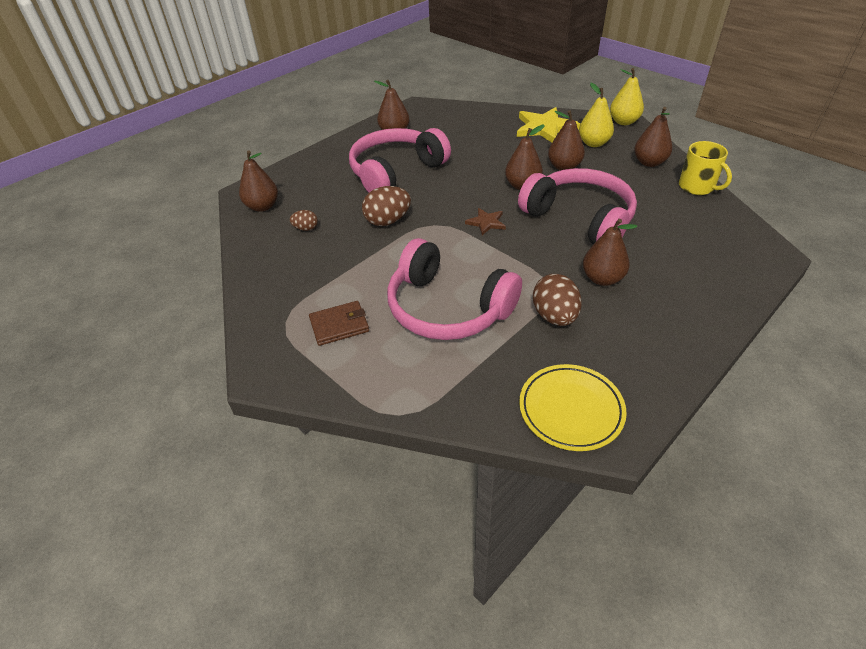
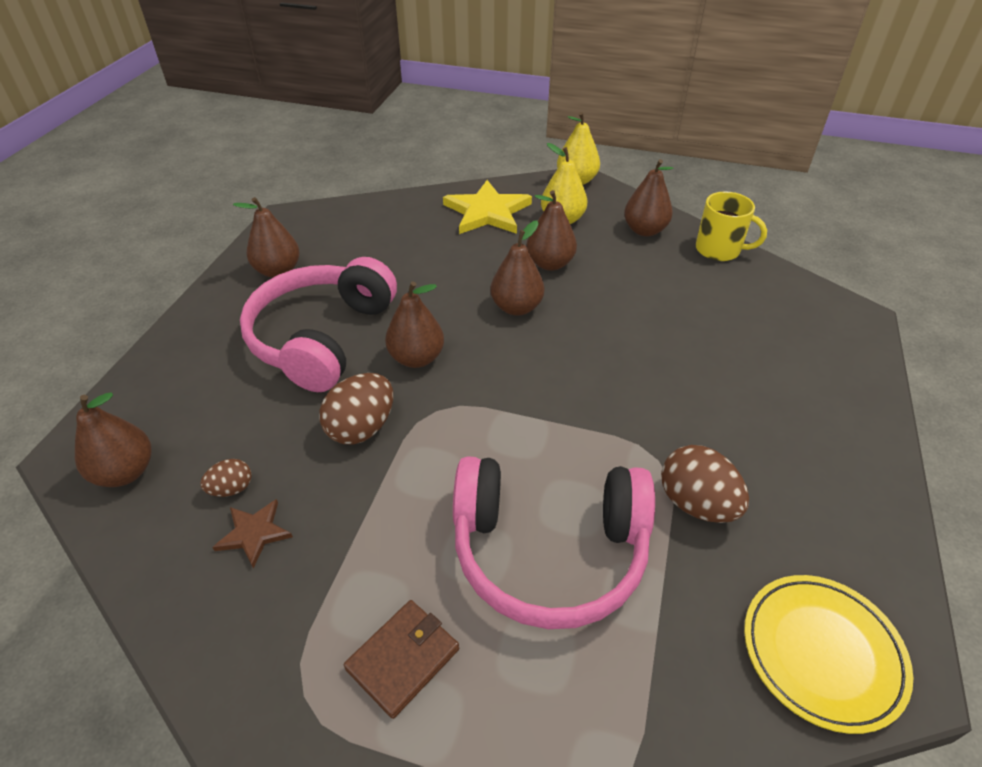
camera: 30 degrees left, 0 degrees up
(486, 222) = (507, 382): brown star -> brown star (254, 533)
(580, 218) = (621, 336): pink headphones -> none
(602, 279) = (710, 419): brown pear -> brown pear (416, 358)

